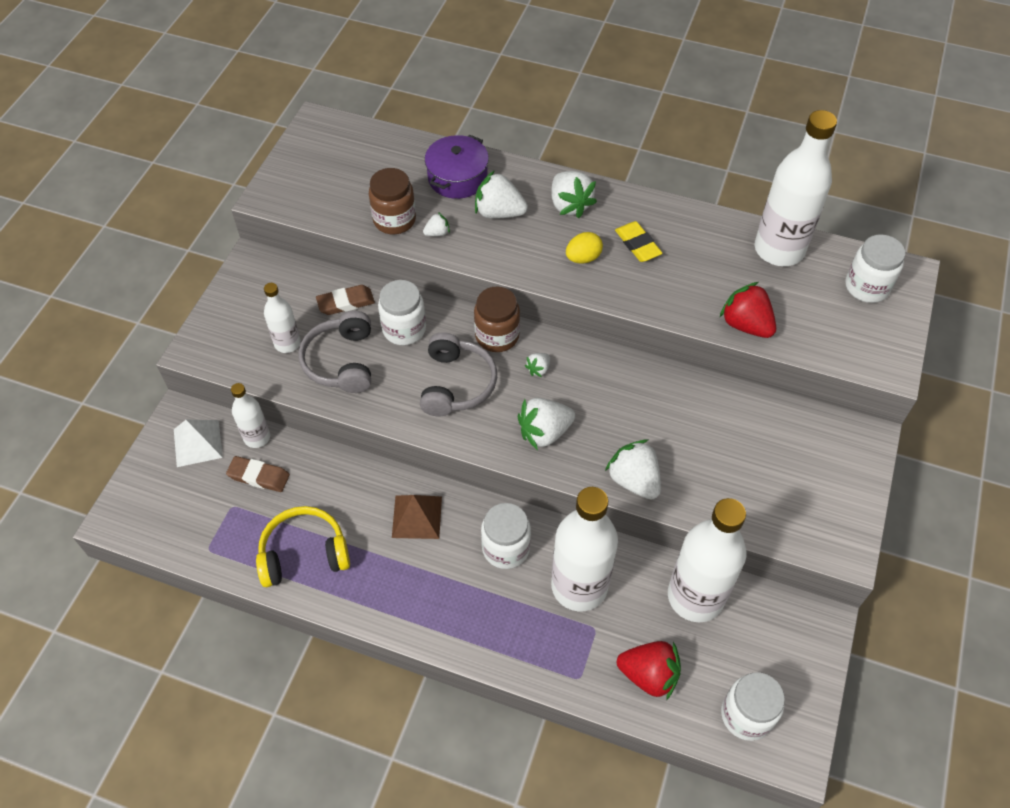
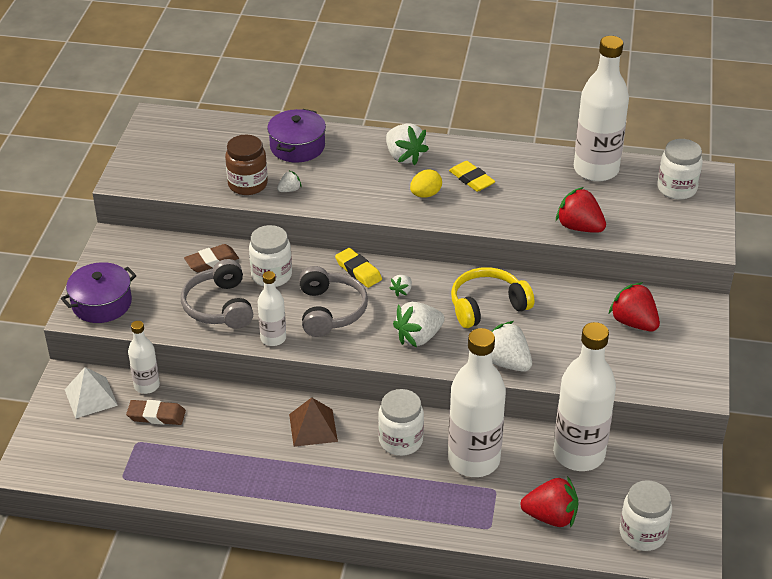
camera: 10 degrees left, 15 degrees down
(221, 340) = (101, 303): none -> purple pot
(287, 343) = (165, 298): white bottle -> white bottle (273, 338)
(304, 553) = (214, 469): yellow headphones -> yellow headphones (487, 306)
(497, 336) = (358, 271): brown jar -> yellow eraser
(499, 212) = (342, 169): white strawberry -> none
(786, 447) = (633, 322): none -> red strawberry

